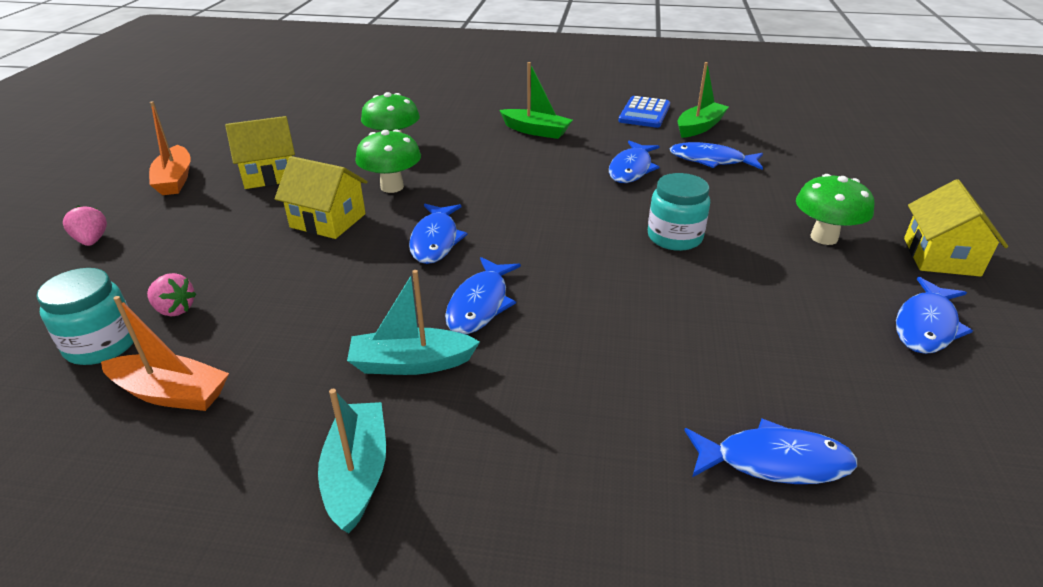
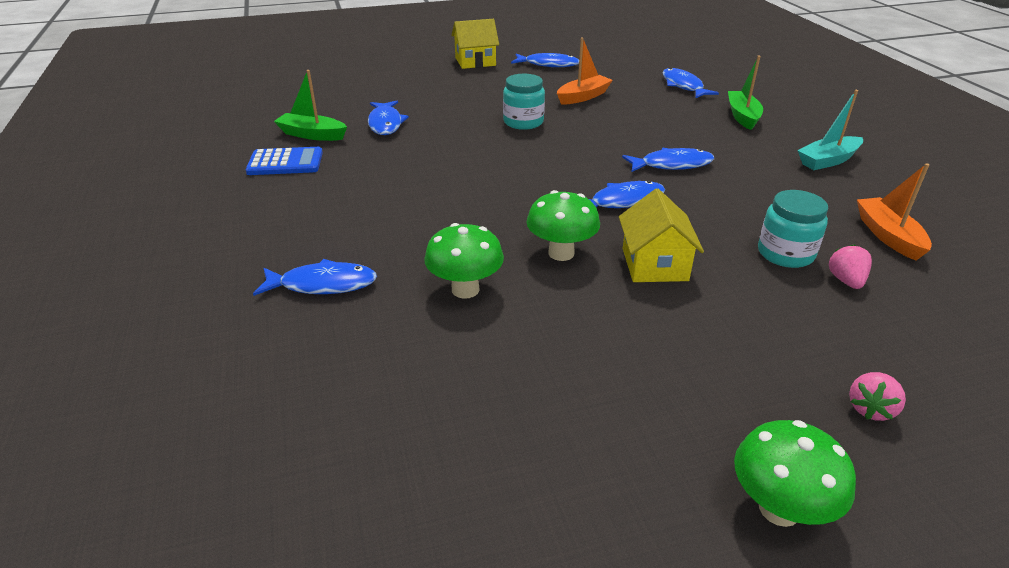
camera: 115 degrees left, 0 degrees up
(102, 344) = (916, 292): turquoise jar -> turquoise jar (785, 253)
(175, 179) = (707, 438): orange boat -> orange boat (583, 97)
(269, 175) = (615, 353): yellow house -> none
(411, 363) = (748, 170): turquoise boat -> none
(536, 131) = (366, 209): green boat -> green boat (742, 116)
(631, 169) = (426, 150): blue fish -> blue fish (323, 284)
(824, 237) = (480, 85): green mushroom -> green mushroom (779, 509)

